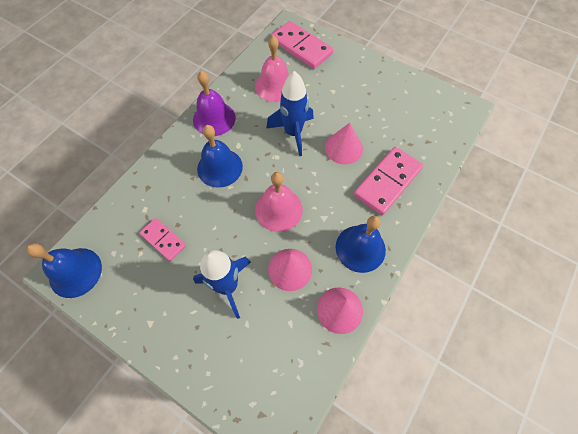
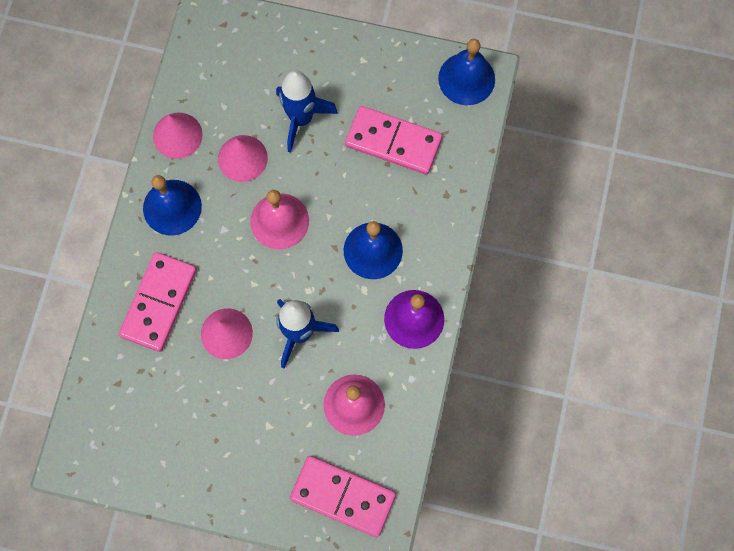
camera: 160 degrees right, 10 degrees up
(163, 240) = (393, 142): pink domino -> pink domino, size x1.69

